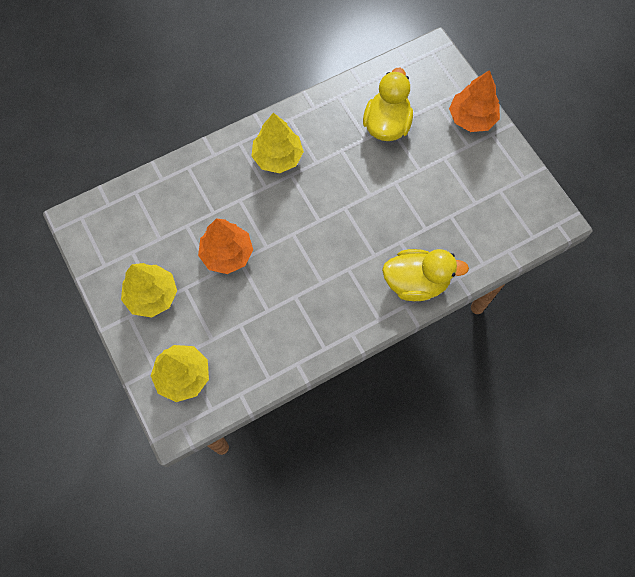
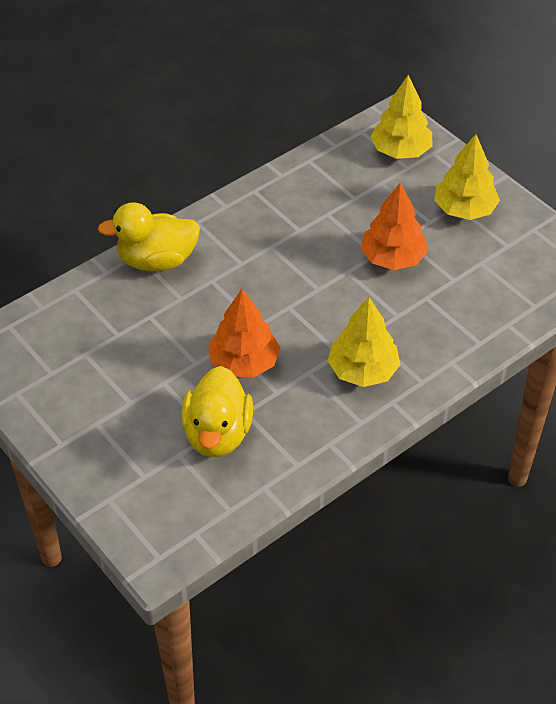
camera: 170 degrees right, 20 degrees down
(472, 118) = (91, 461): orange tree -> orange tree (244, 362)

